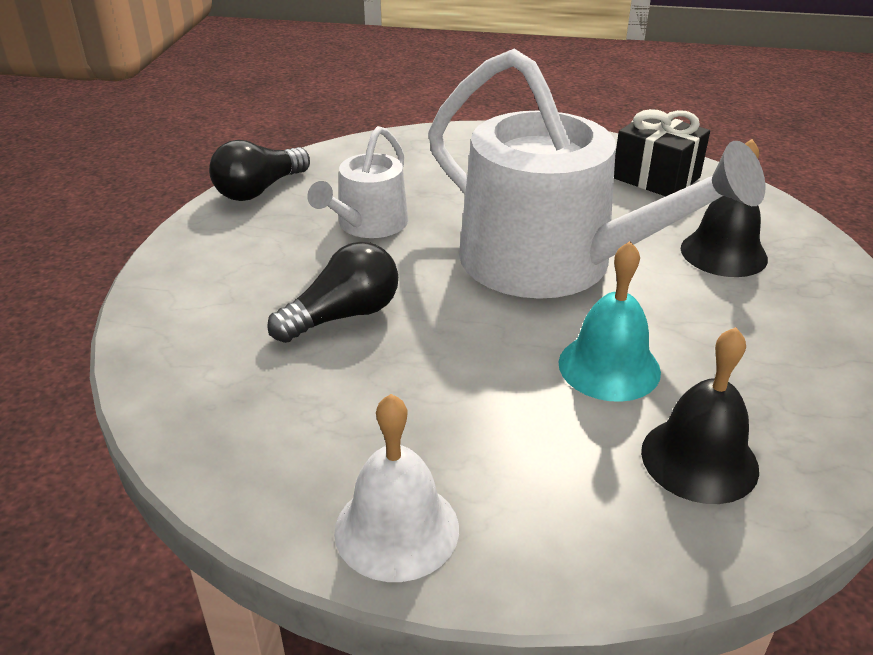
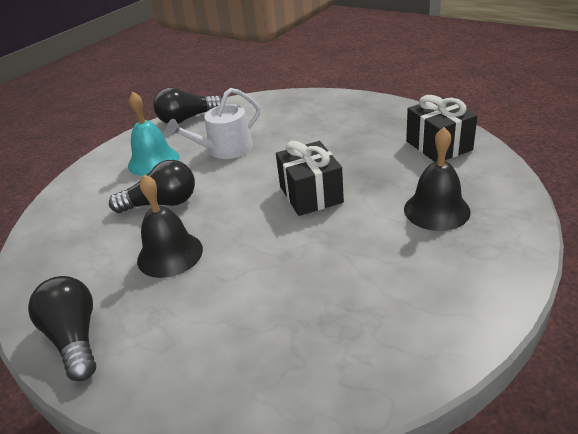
camera: 30 degrees right, 0 degrees up
(396, 529) = (75, 338): white bell -> black light bulb
(553, 263) = (311, 194): white watering can -> black gift
(609, 367) = (280, 273): turquoise bell -> turquoise bell (153, 161)
(699, 459) = (279, 352): black bell -> black bell (170, 254)

